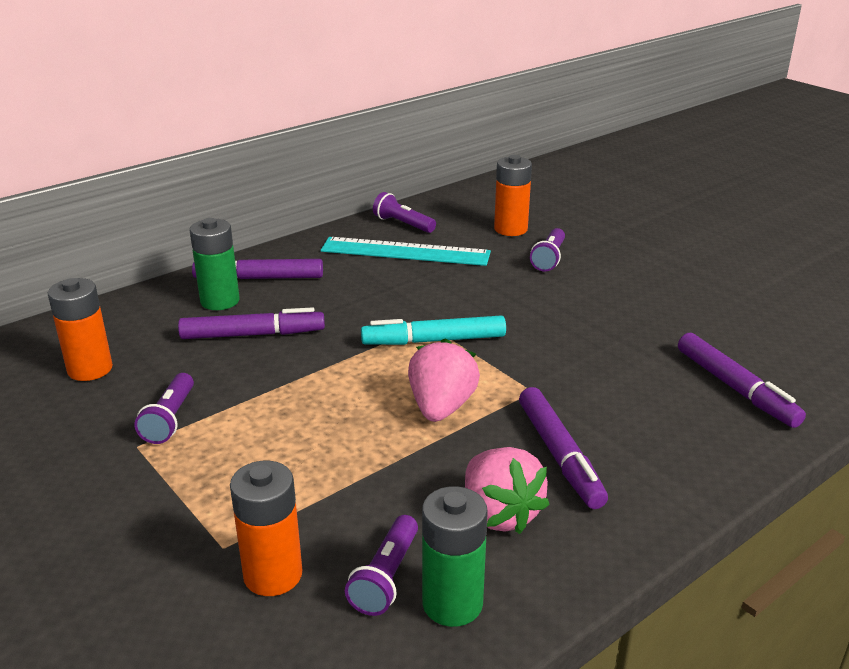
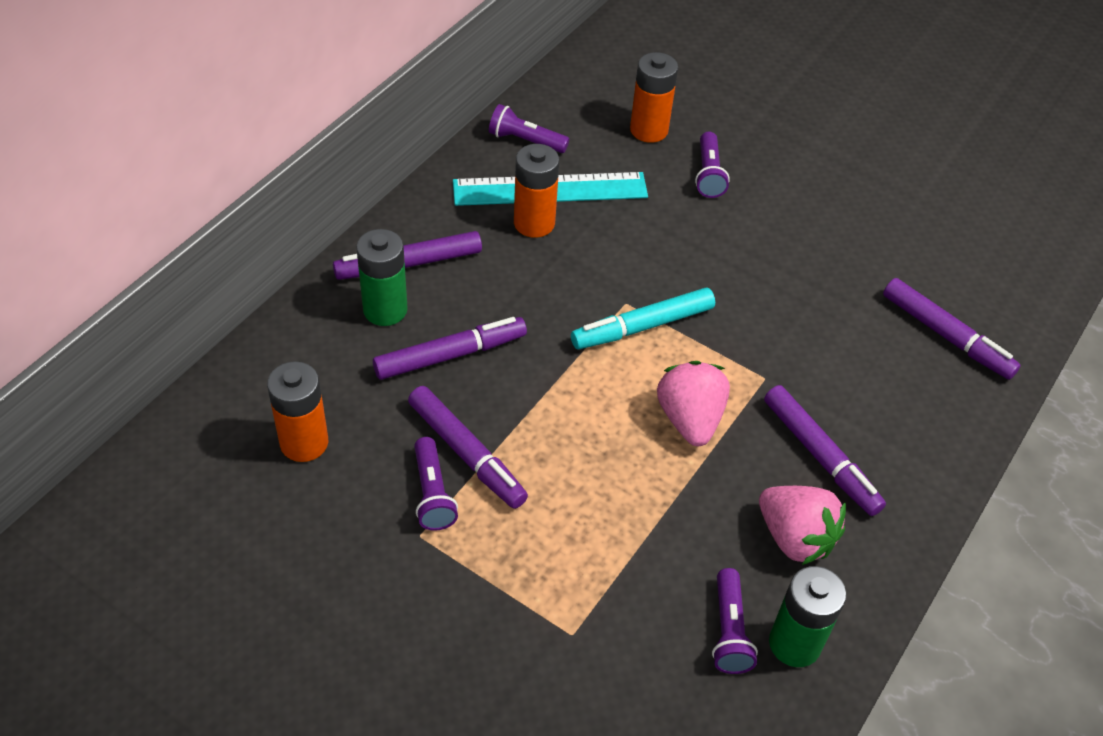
camera: 20 degrees left, 20 degrees up
(220, 398) = (466, 453): none -> purple marker
(273, 575) = (632, 653): orange battery -> orange battery (534, 223)

